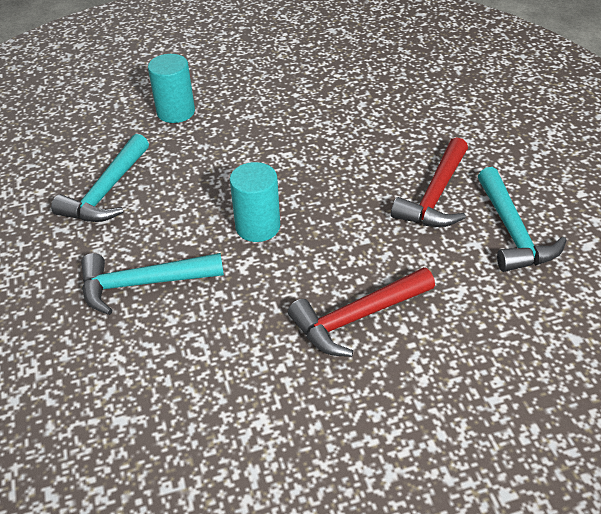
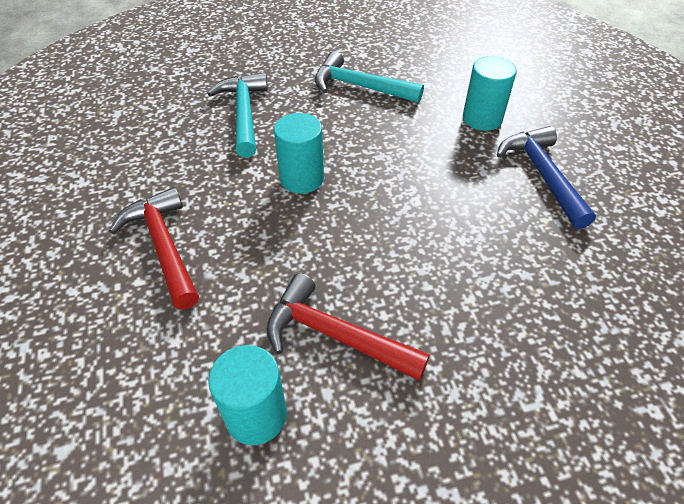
camera: 90 degrees right, 5 degrees up
(255, 86) = (543, 175): none -> blue hammer
(512, 232) = (256, 415): turquoise hammer -> turquoise cylinder

